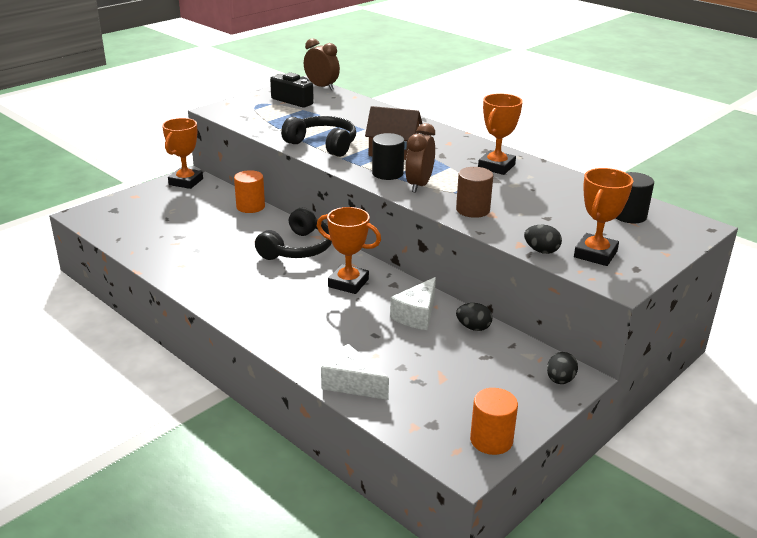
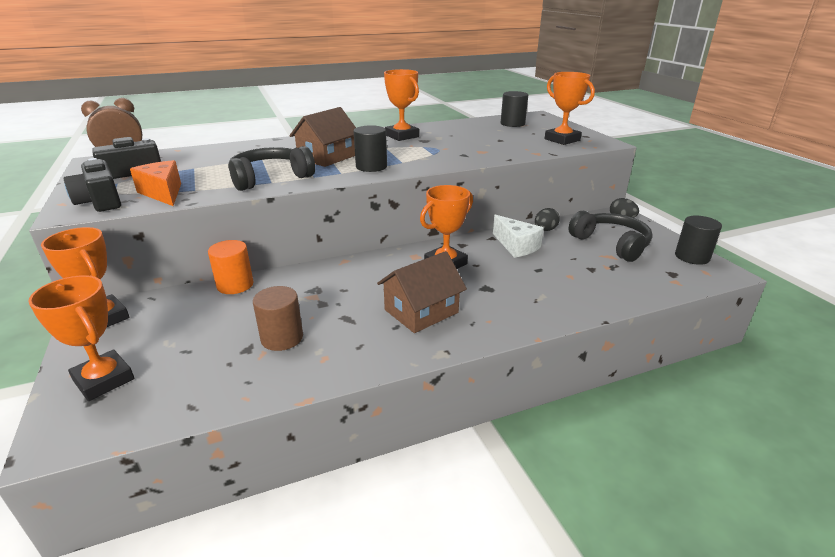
camera: 65 degrees left, 0 degrees up
(130, 206) = (104, 380): none -> orange trophy
(238, 111) = (100, 201): none -> black camera
(261, 288) = (421, 311): none -> brown house
(265, 122) = (163, 193): none -> orange cheese
(298, 248) = (358, 275): black headphones -> black headphones (611, 244)
(351, 383) = (611, 296): white cheese -> none
(419, 185) = (408, 161): brown clock -> none
(473, 210) = (470, 154): brown cylinder -> brown cylinder (282, 338)
(491, 440) = (692, 257): orange cylinder -> black cylinder
(541, 251) = (550, 150): black egg -> none

